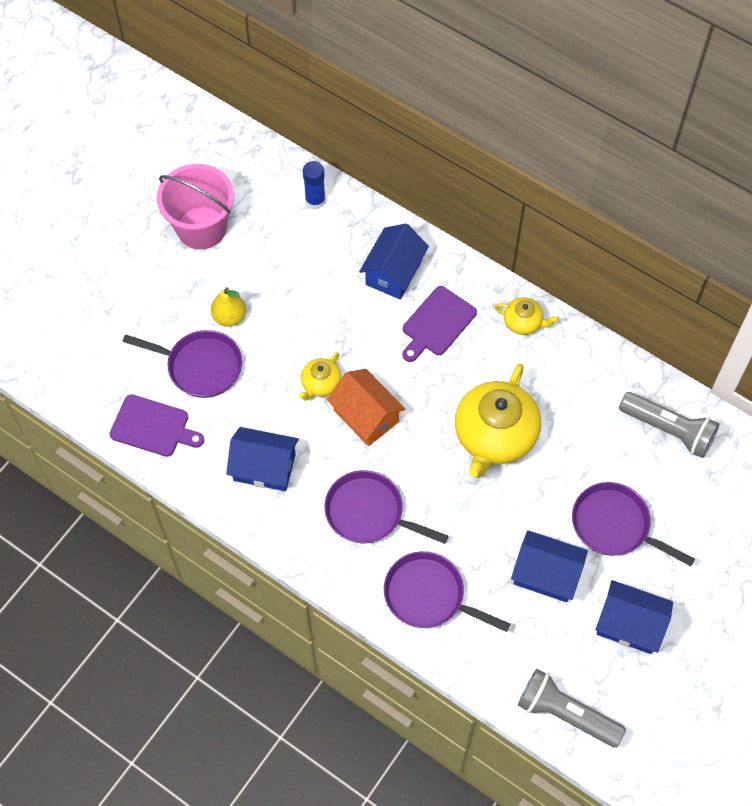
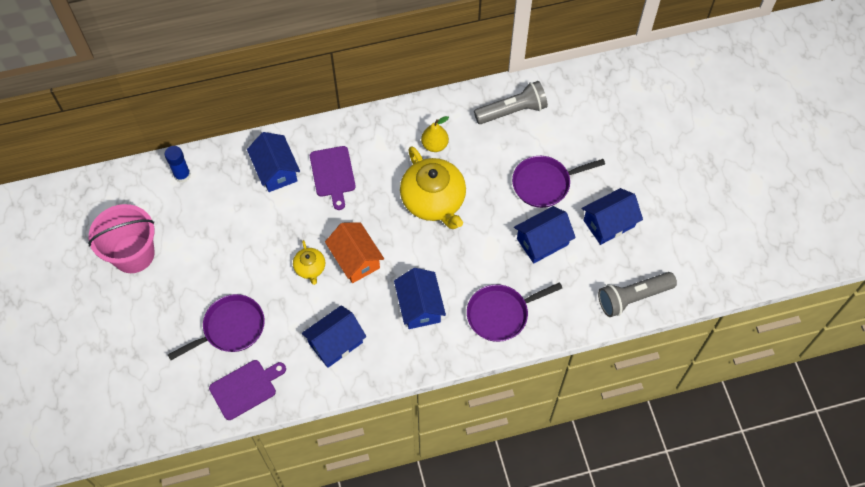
camera: 50 degrees left, 0 degrees up
(229, 317) = (213, 285): yellow pear -> yellow pear (434, 145)
(366, 416) = (355, 259): orange house -> orange house turned 60 degrees clockwise
(369, 513) = (419, 306): purple pan -> blue house
(523, 322) = (376, 129): yellow teapot -> none

